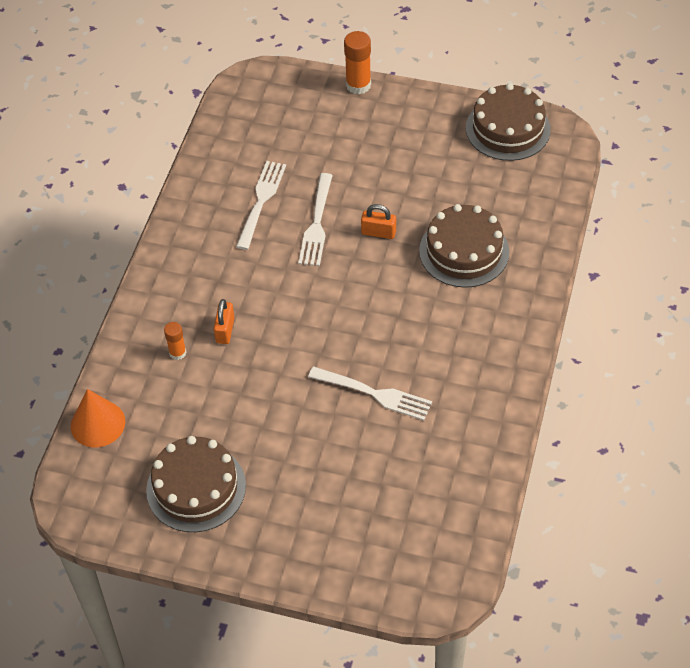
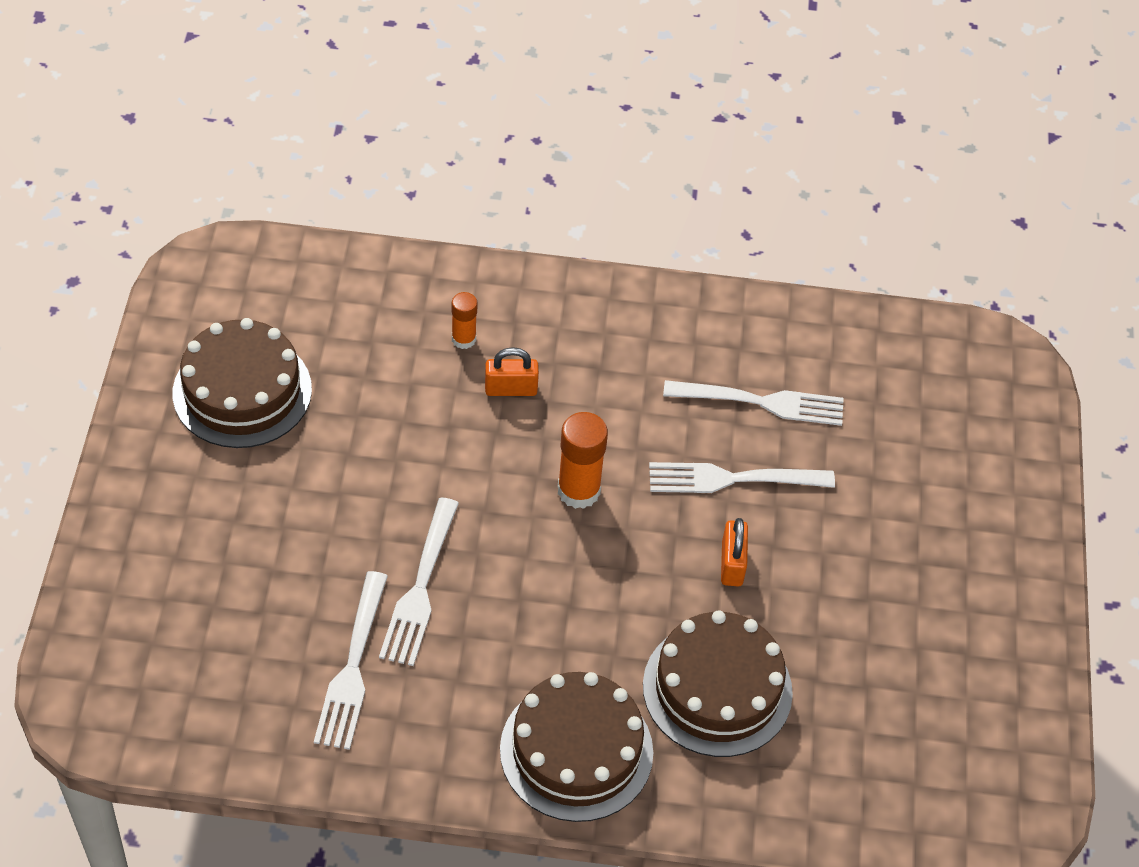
camera: 75 degrees right, 0 degrees up
(98, 423) = (336, 269): orange cone -> none
(358, 85) = (1042, 505): orange glue stick -> orange glue stick (578, 490)
(428, 435) = (352, 666): none -> white fork
(508, 129) = (1006, 738): brown cake -> brown cake (576, 750)

